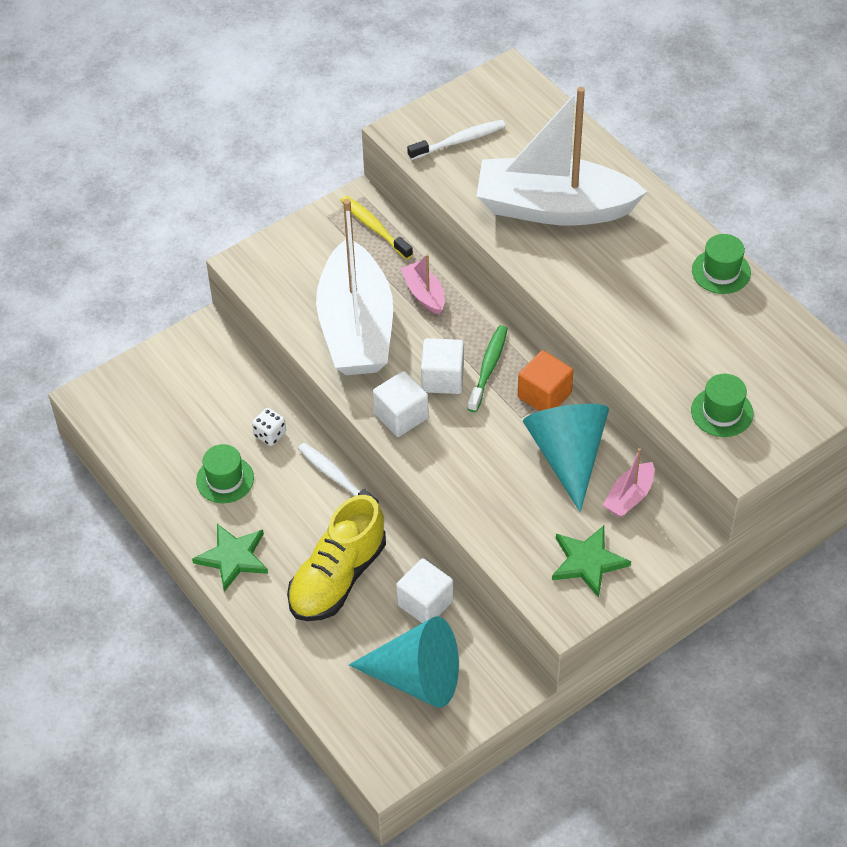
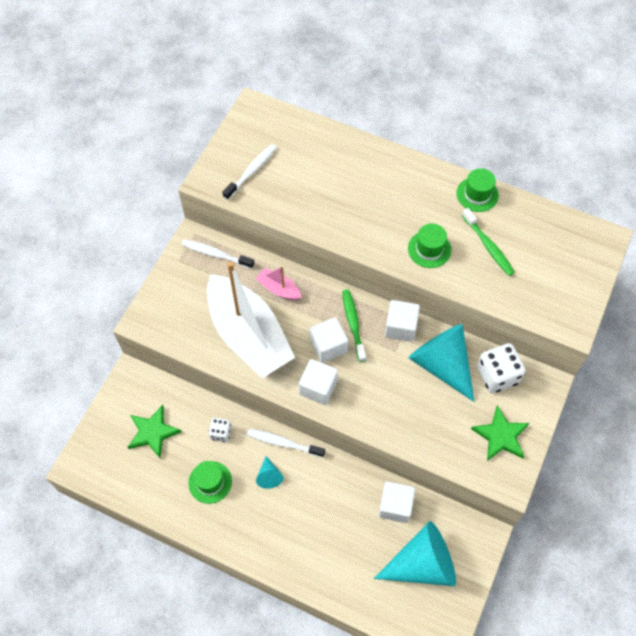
camera: 30 degrees left, 10 degrees up
(233, 558) = (250, 539): green star -> green star (153, 432)
(296, 504) = (269, 476): none -> turquoise cone
(337, 577) = (328, 517): yellow shoe -> none
(374, 227) = (216, 254): yellow toothbrush -> white toothbrush
(544, 395) = (400, 327): orange cube -> white cube
(553, 207) = (344, 194): white boat -> none
(629, 497) = (497, 375): pink boat -> white dice
(694, 333) = (488, 246): none -> green toothbrush
(722, 412) = (540, 296): green hat -> green hat (429, 249)

